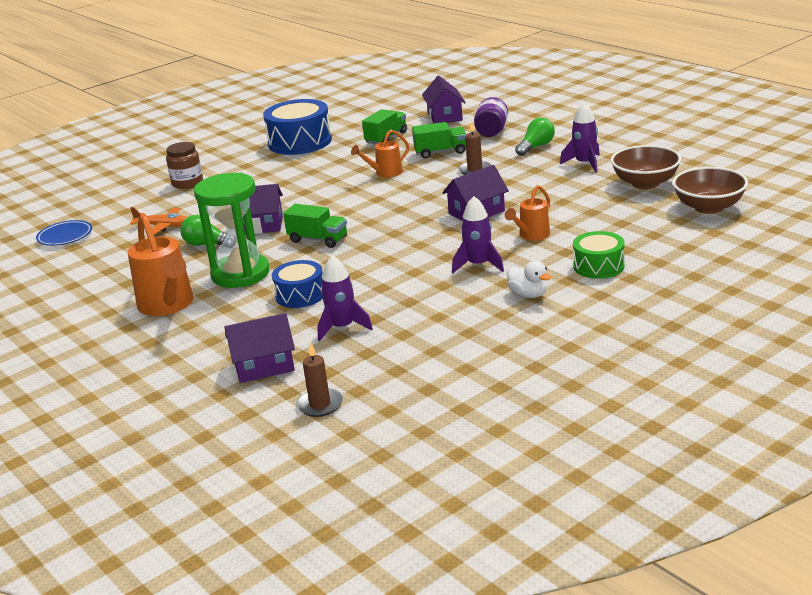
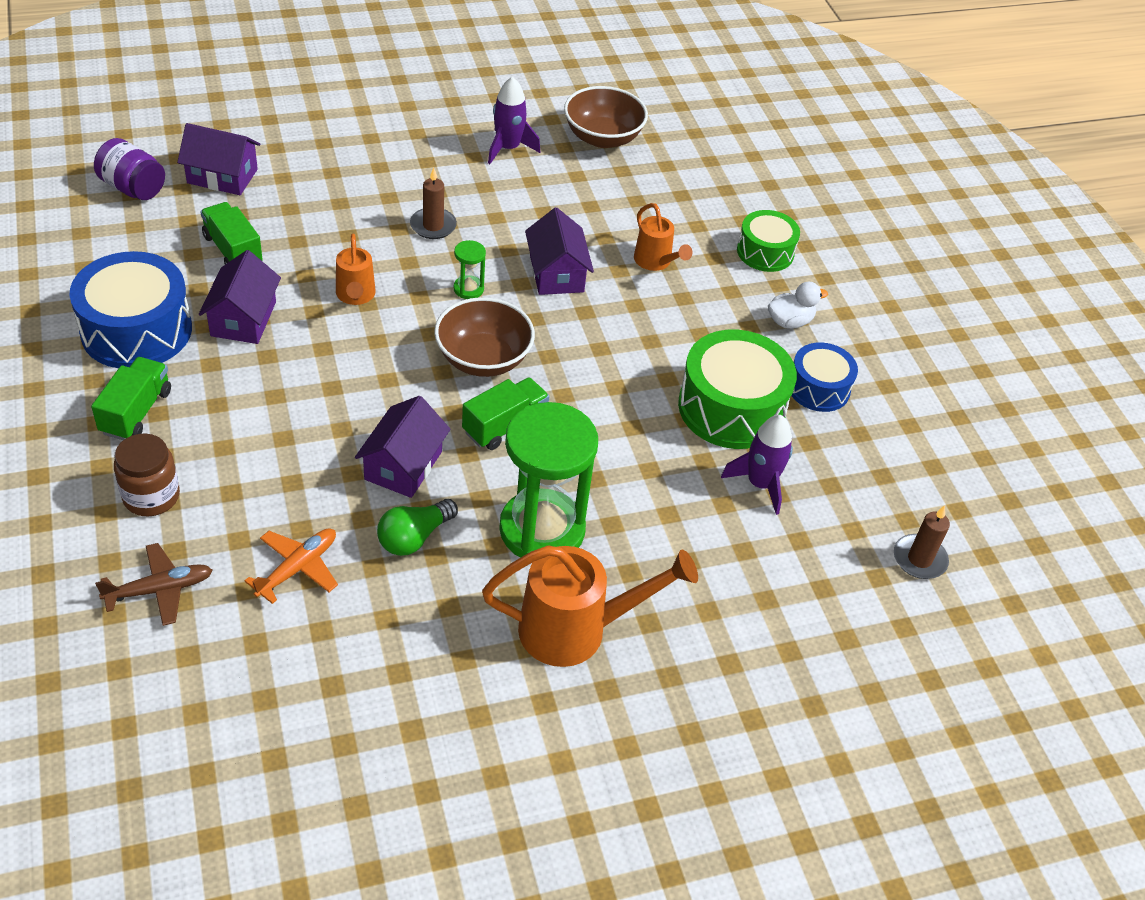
camera: 75 degrees left, 20 degrees up
(65, 236) = (207, 702): blue plate -> none
(128, 204) = (160, 590): none -> brown plane
(264, 366) = (806, 580): purple house -> purple house (243, 319)
(300, 295) = (650, 492): blue drum -> blue drum (818, 388)
(409, 299) = (731, 408): none -> green drum
(428, 195) = (468, 289): none -> green hourglass
(441, 152) = (343, 227): green truck -> green truck (136, 412)
(478, 265) = (693, 327): purple rocket -> none
(491, 131) = (327, 165): purple jar -> purple jar (133, 188)
(536, 147) = (418, 157): green light bulb -> none
(709, 207) = (698, 132): brown bowl -> brown bowl (483, 359)

